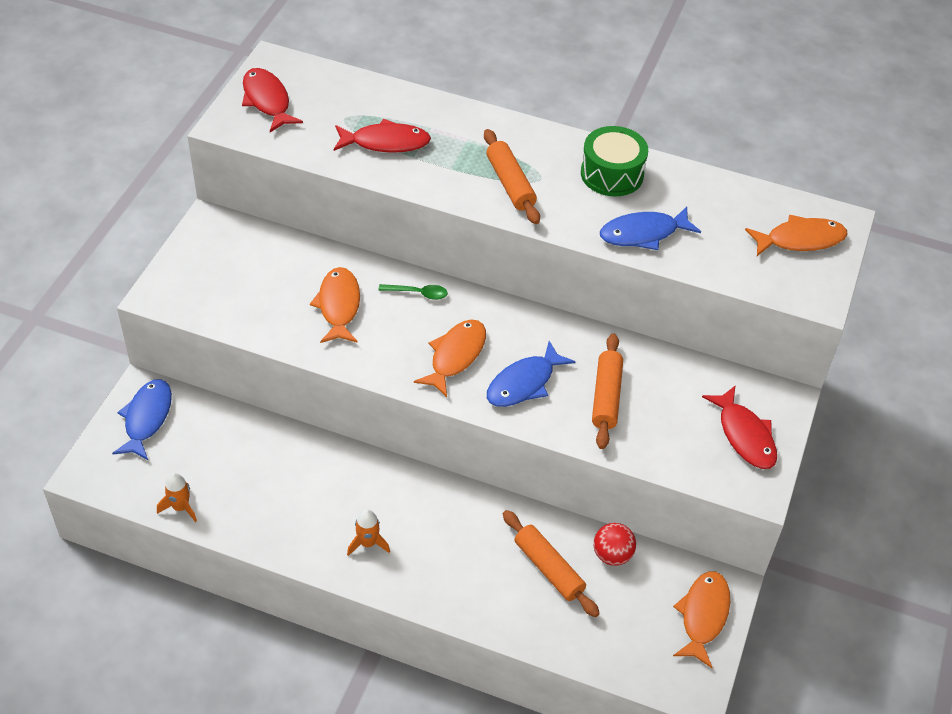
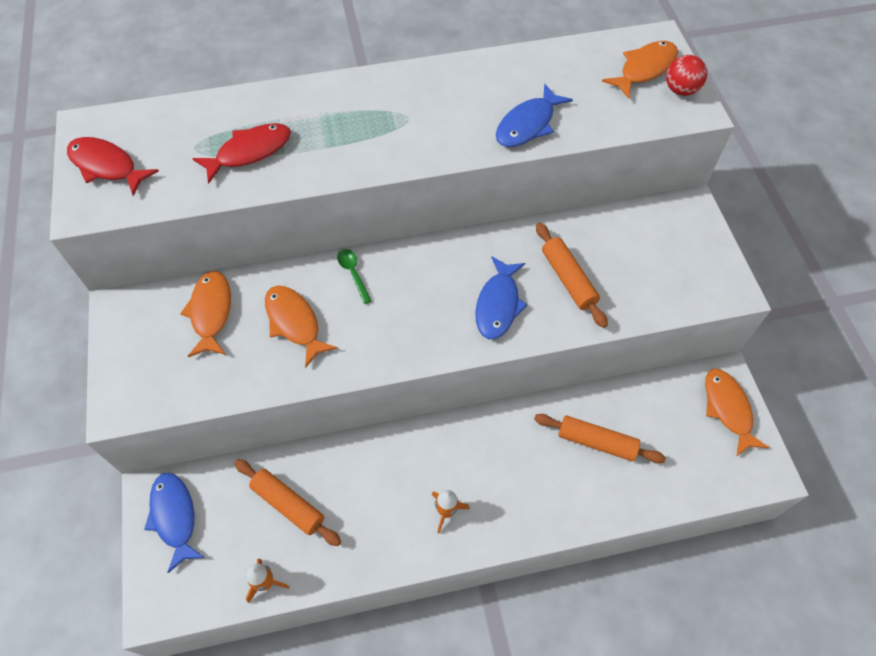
camera: 30 degrees left, 10 degrees up
(418, 293) = (353, 273): green spoon -> green spoon turned 90 degrees counterclockwise
(455, 356) = (426, 312): orange fish -> orange fish (211, 312)
(510, 184) = (387, 135): orange rolling pin -> orange rolling pin (288, 504)
(612, 174) = (462, 86): green drum -> none
(612, 555) = (631, 400): red ball -> red ball (680, 90)
(744, 435) = (688, 252): red fish -> none

